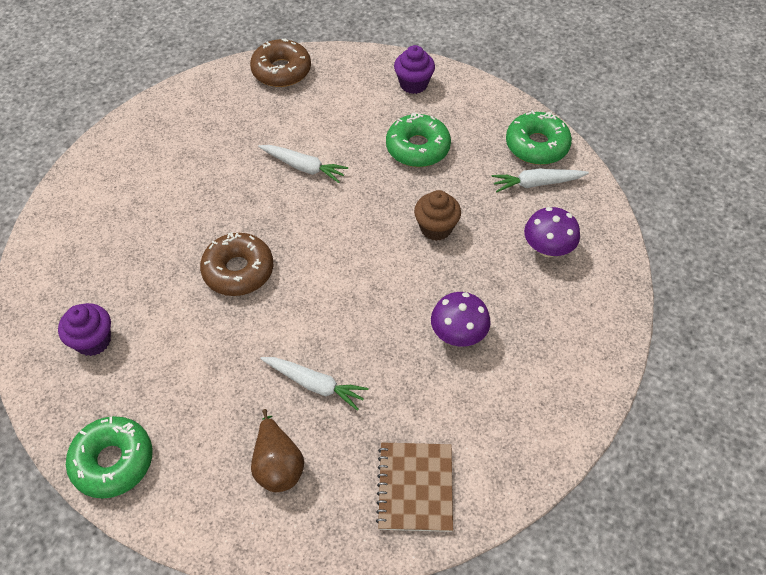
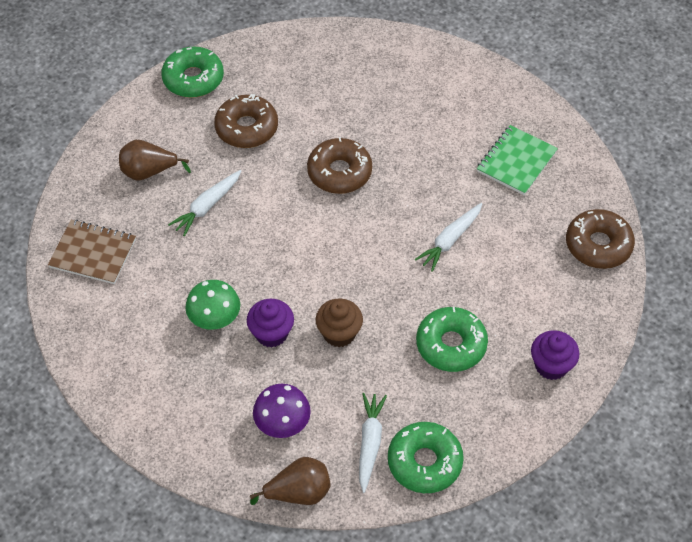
camera: 105 degrees right, 0 degrees up
(93, 341) = (302, 73): purple cupcake -> purple cupcake (271, 333)
(189, 376) = (246, 128): none -> brown donut
(196, 135) = (516, 161): none -> green notebook
(458, 334) = (215, 319): purple mushroom -> green mushroom
(606, 221) = (298, 493): none -> brown pear

